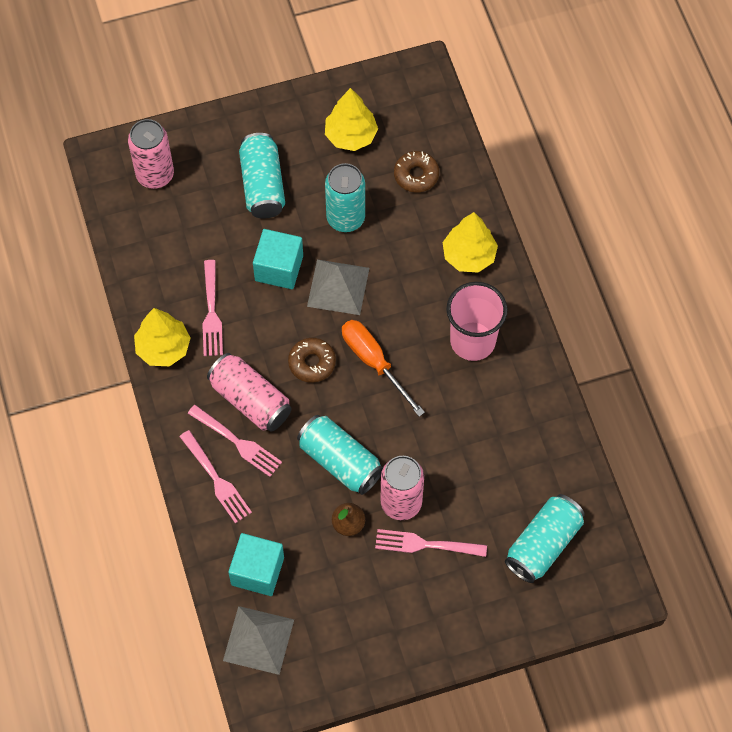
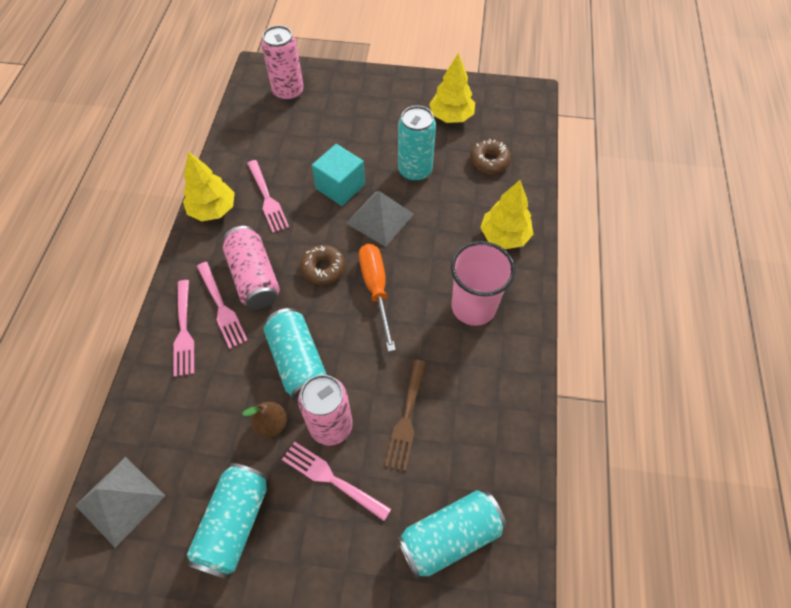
camera: 25 degrees right, 5 degrees down
(211, 312) = (267, 198): pink fork -> pink fork turned 45 degrees counterclockwise
(257, 571) = (164, 431): turquoise cube -> none
(262, 185) = (363, 126): turquoise can -> turquoise can (234, 523)
(462, 467) = (406, 418): none -> brown fork

